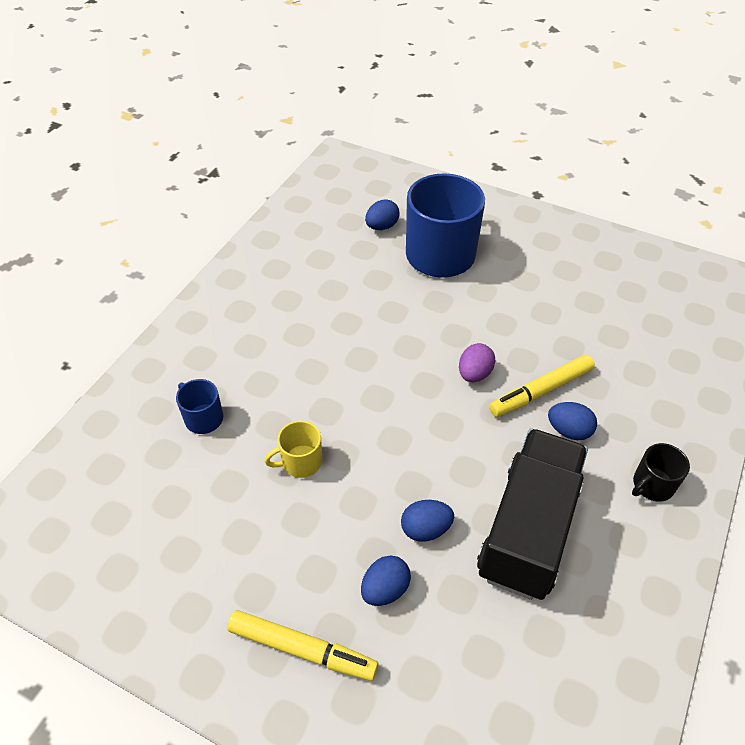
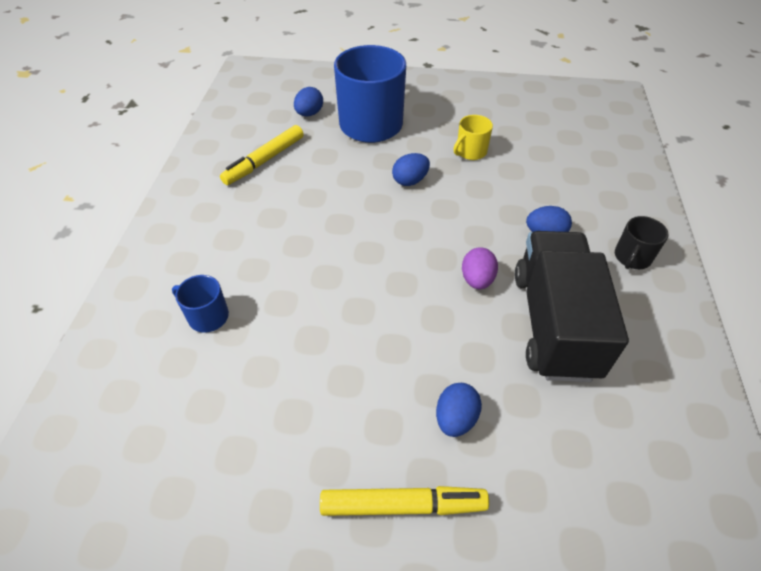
camera: 20 degrees left, 0 degrees up
(300, 462) = (322, 328): yellow mug -> yellow mug (470, 152)
(425, 529) = (466, 352): blue egg -> blue egg (410, 181)
(474, 374) = (445, 210): purple egg -> purple egg (477, 280)
(541, 391) = (507, 209): yellow marker -> yellow marker (264, 161)

